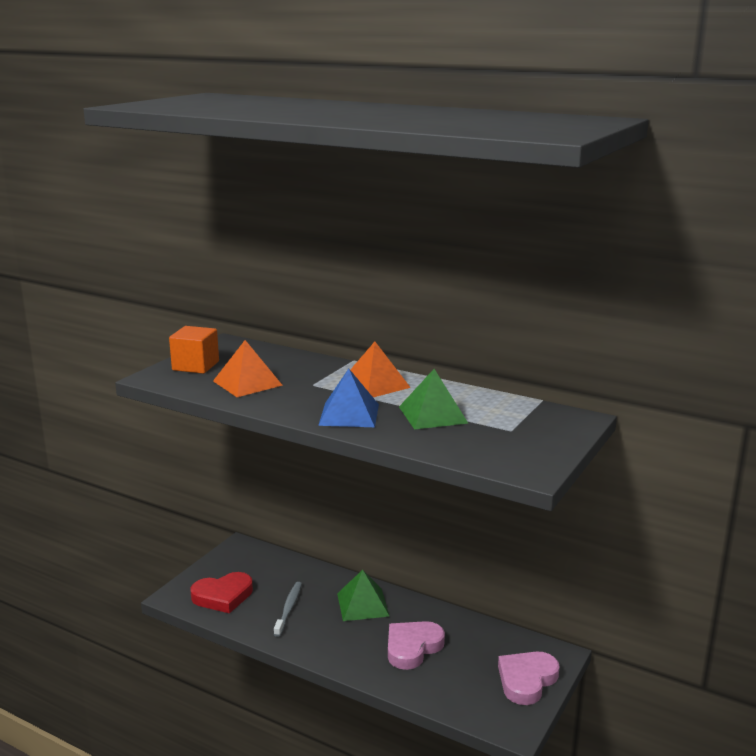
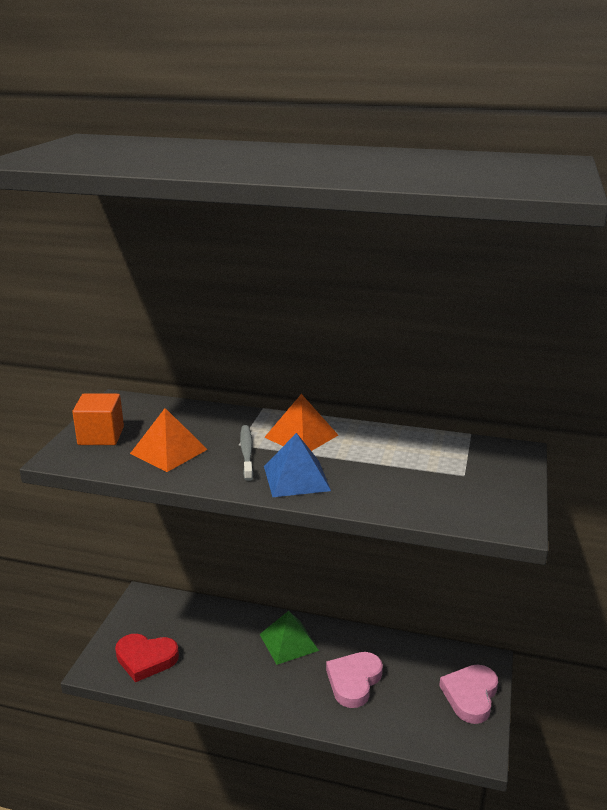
camera: 15 degrees left, 5 degrees up
(223, 596) = (146, 659): red heart -> red heart turned 45 degrees clockwise
(289, 608) = (218, 661): grey toothbrush -> grey toothbrush (247, 452)
(432, 415) = (379, 466): green pyramid -> none

